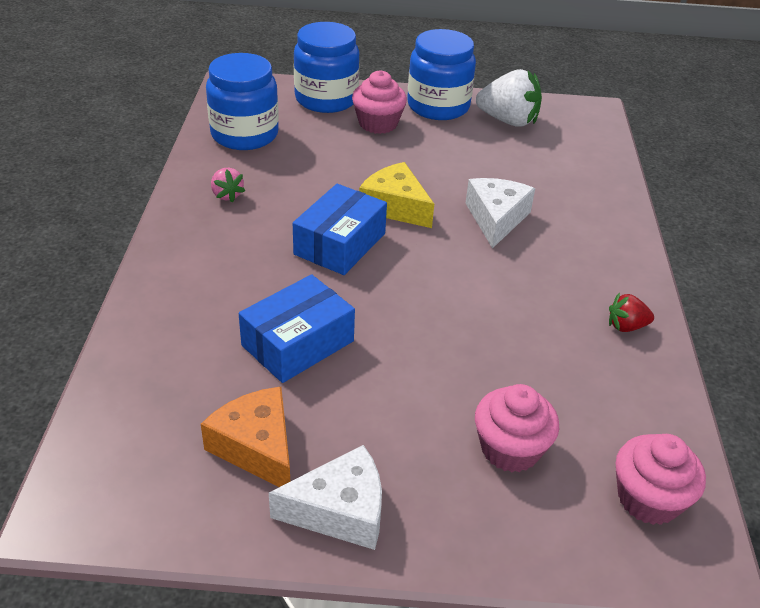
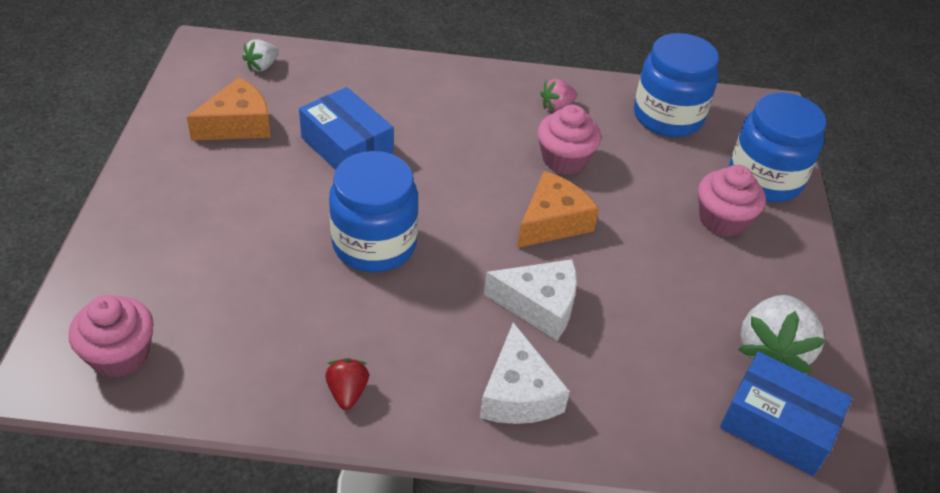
camera: 90 degrees right, 5 degrees up
(127, 436) = (262, 66): none -> white strawberry
(340, 244) = (485, 177): blue box -> blue box (777, 425)
(340, 511) = (167, 164): white cheese -> white cheese (518, 394)
(395, 207) = (552, 221): yellow cheese -> orange cheese
(438, 106) = (785, 280): blue jar -> blue jar (374, 244)
(510, 449) = (200, 267): pink cupcake -> pink cupcake (564, 159)

